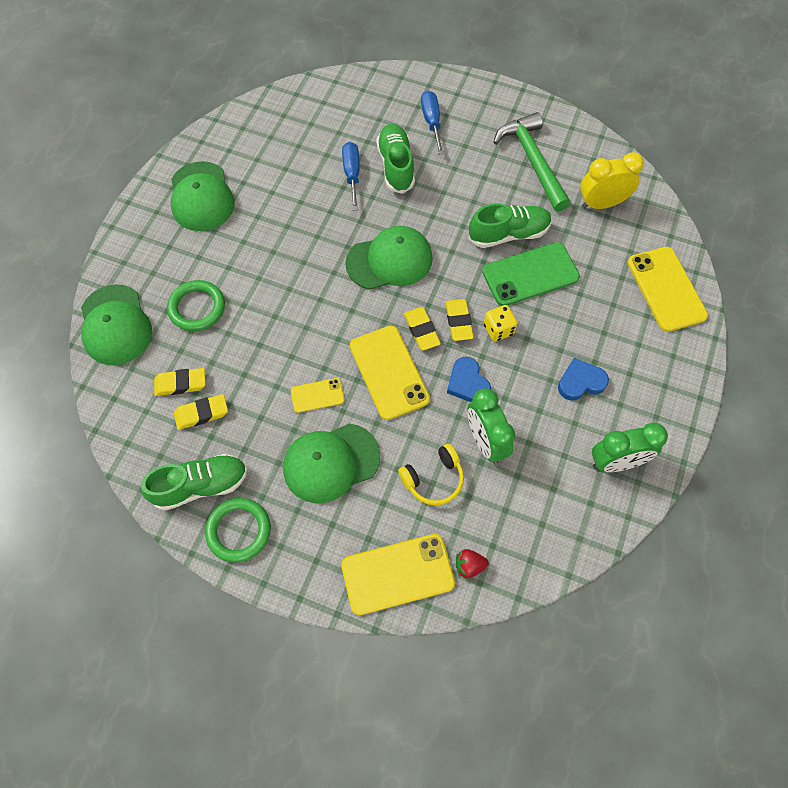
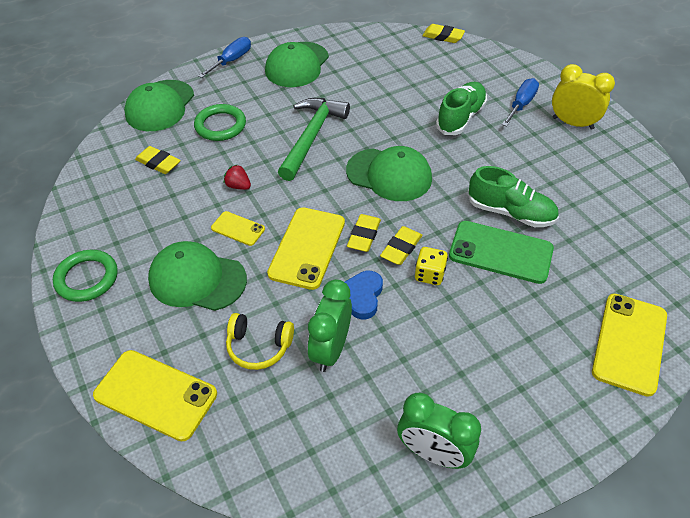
camera: 40 degrees right, 15 degrees down
(200, 486) = (97, 232): green shoe -> none
(201, 413) = (150, 189): yellow eraser -> yellow eraser (443, 36)
(352, 174) = (419, 106): blue screwdriver -> blue screwdriver (231, 61)
(469, 566) = (215, 434): red strawberry -> red strawberry (238, 186)
(532, 161) = (586, 173): green hammer -> green hammer (311, 137)
(580, 382) = (465, 363): blue heart -> none
(601, 203) = (625, 239): yellow clock -> yellow clock (572, 123)

